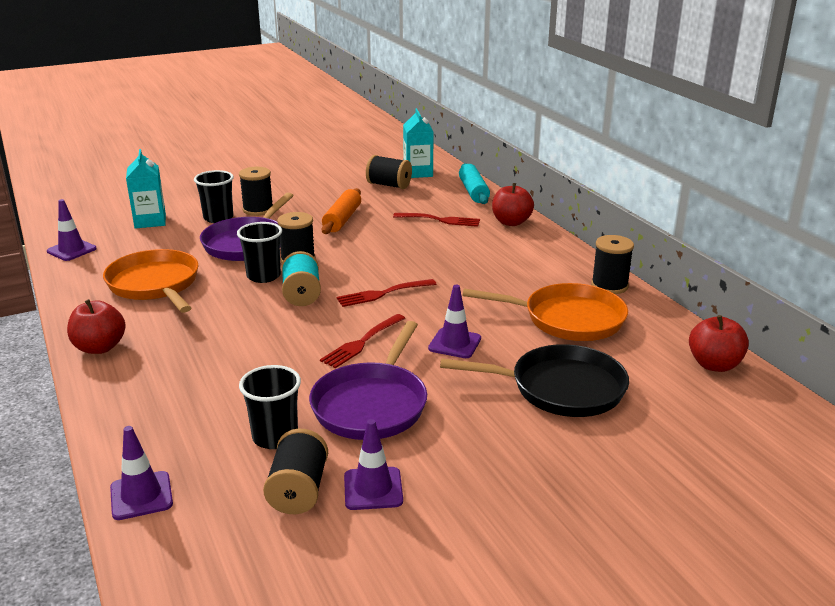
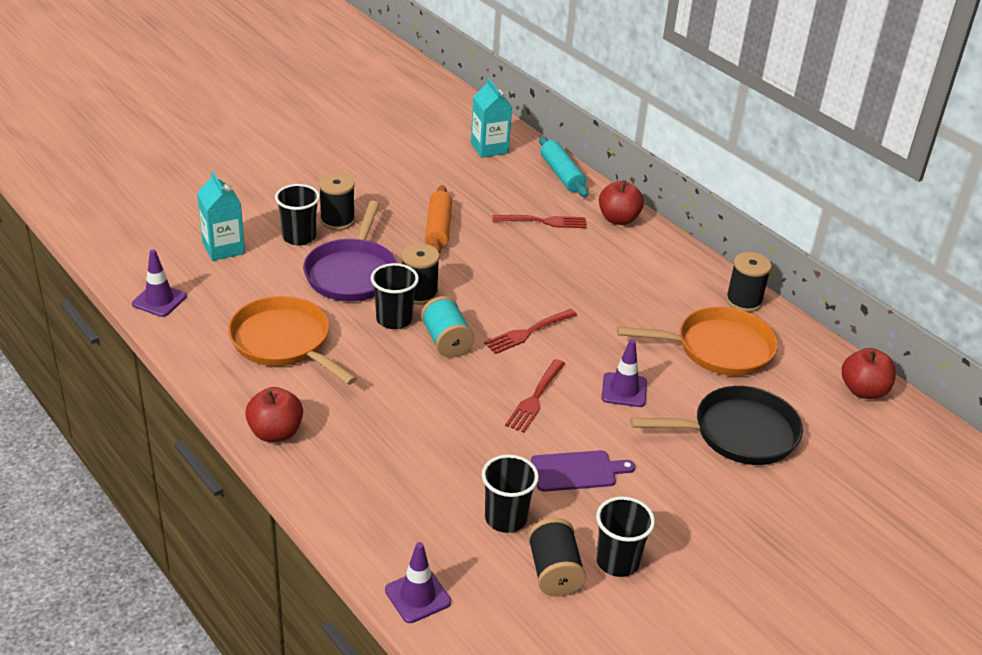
camera: 15 degrees left, 10 degrees up
(372, 404) = (577, 471): purple pan -> purple cutting board
(373, 489) = (617, 561): purple traffic cone -> black cup
(389, 185) = (466, 170): black spool -> none

